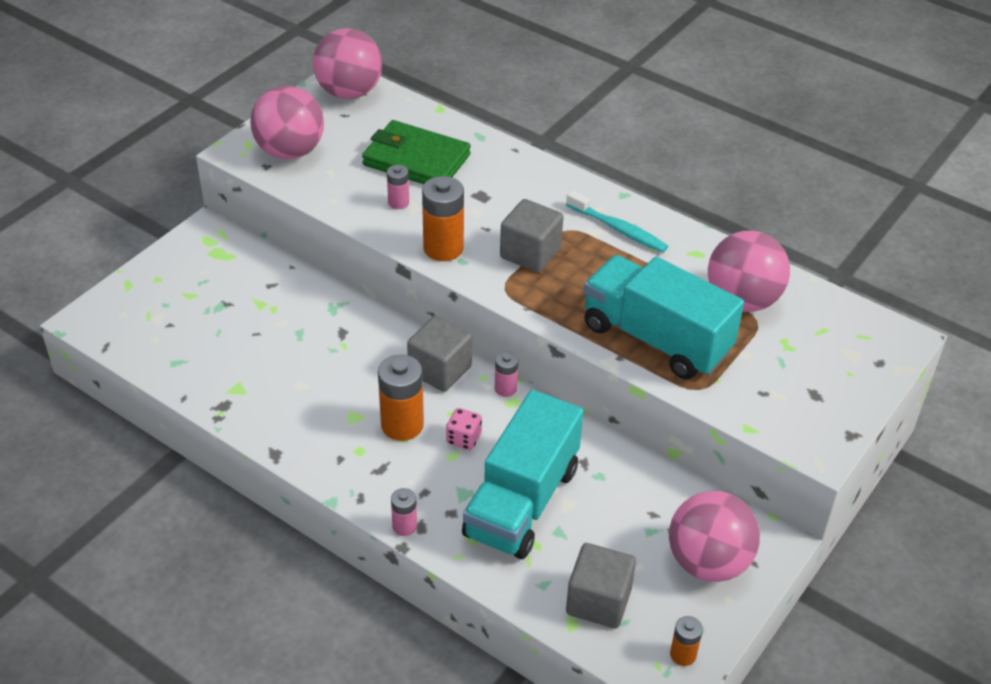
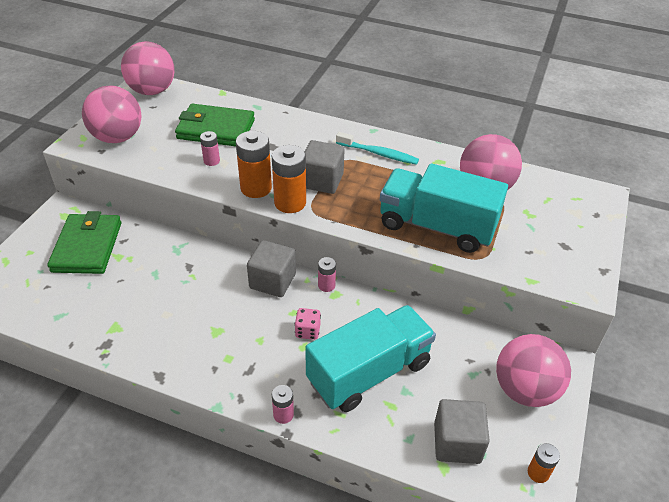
camera: 15 degrees left, 0 degrees up
(226, 285) = (87, 247): none -> green wallet
(402, 425) = (256, 330): orange battery -> orange battery (290, 203)
(522, 502) = (369, 372): turquoise truck -> turquoise truck turned 135 degrees counterclockwise

